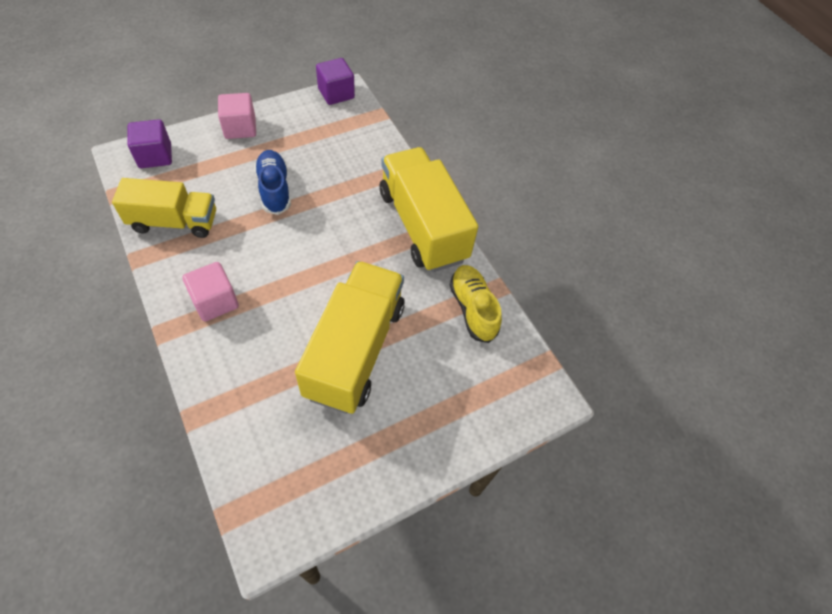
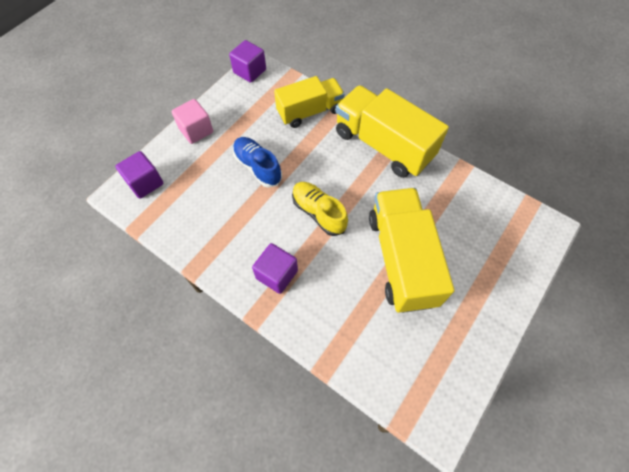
camera: 20 degrees left, 5 degrees up
(174, 222) = (200, 228): yellow truck -> yellow truck (310, 112)
(215, 301) = (277, 274): pink cube -> purple cube
(472, 309) = (458, 189): yellow shoe -> yellow shoe (318, 213)

